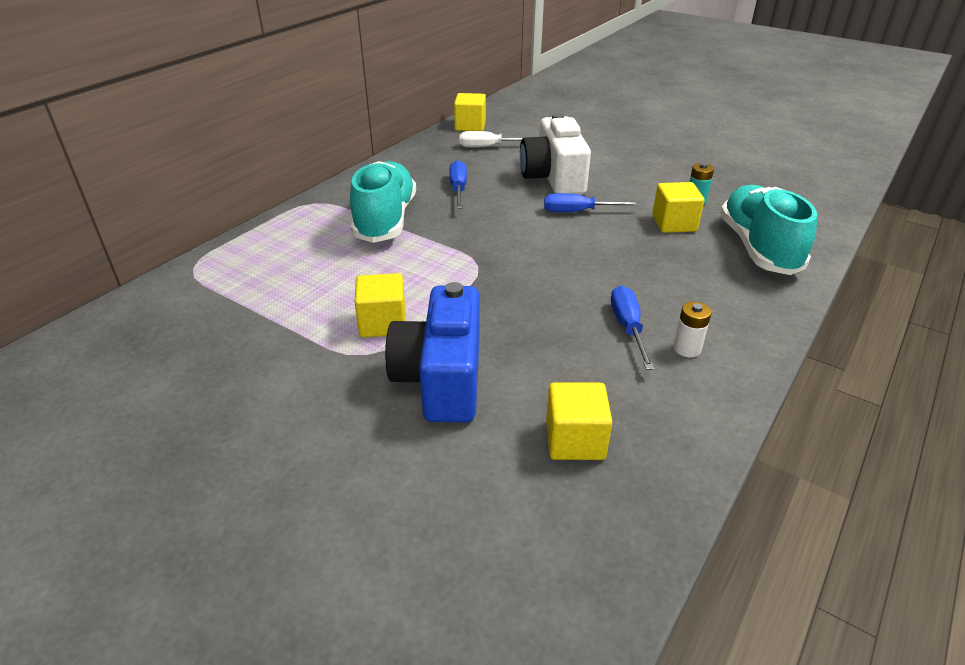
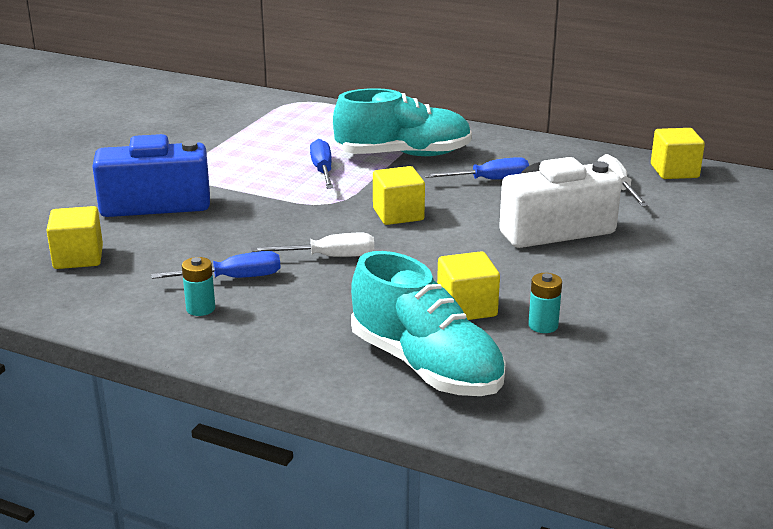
camera: 80 degrees right, 10 degrees down
(383, 323) = (228, 174): yellow cube -> yellow cube (398, 214)
(578, 212) = (468, 247): blue screwdriver -> blue screwdriver (322, 170)
(589, 274) = (329, 257): none -> white screwdriver
(687, 349) = (200, 308): white battery -> turquoise battery
(758, 247) = (426, 366): turquoise shoe -> turquoise shoe turned 60 degrees clockwise

